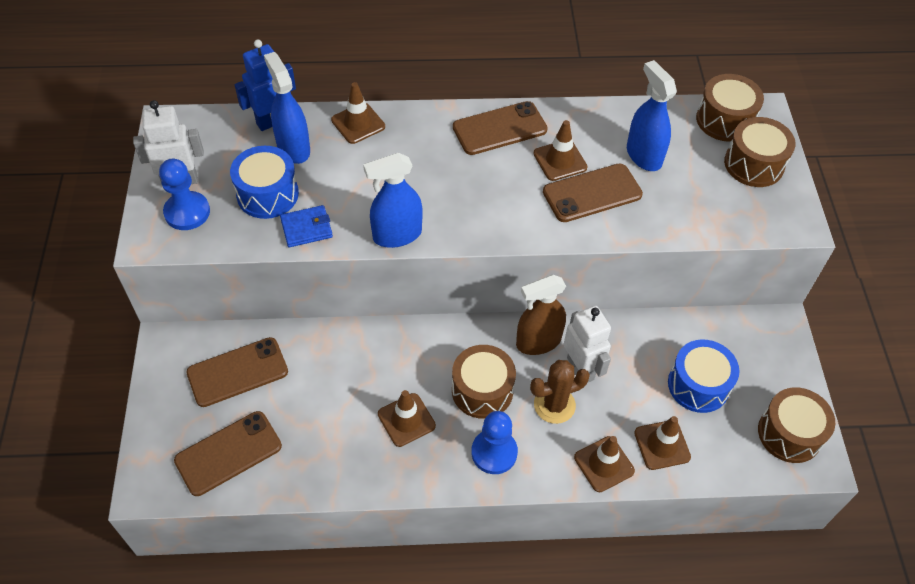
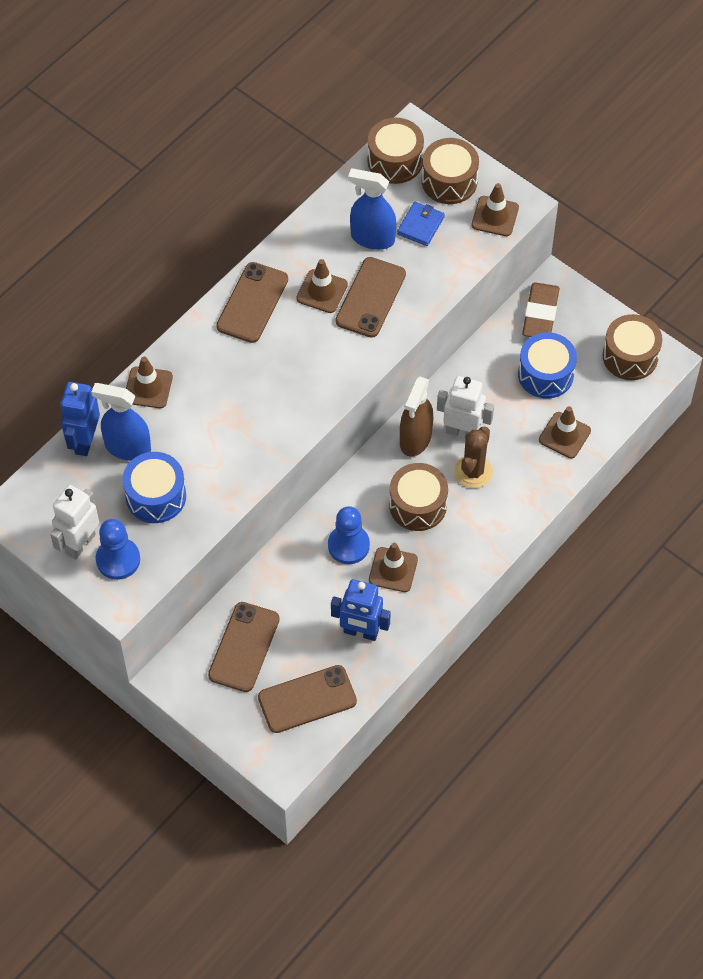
camera: 45 degrees left, 5 degrees up
(228, 453) = (307, 699): brown phone -> brown phone turned 60 degrees clockwise
(306, 228) = (215, 494): blue wallet -> blue wallet (420, 225)
(326, 442) = (360, 632): none -> blue robot
(397, 235) = (280, 444): blue spray bottle -> none
(494, 452) = (471, 537): blue pawn -> blue pawn (348, 545)
(604, 464) = (543, 480): brown traffic cone -> brown traffic cone (495, 216)
(744, 337) = (540, 314): none -> brown eraser

